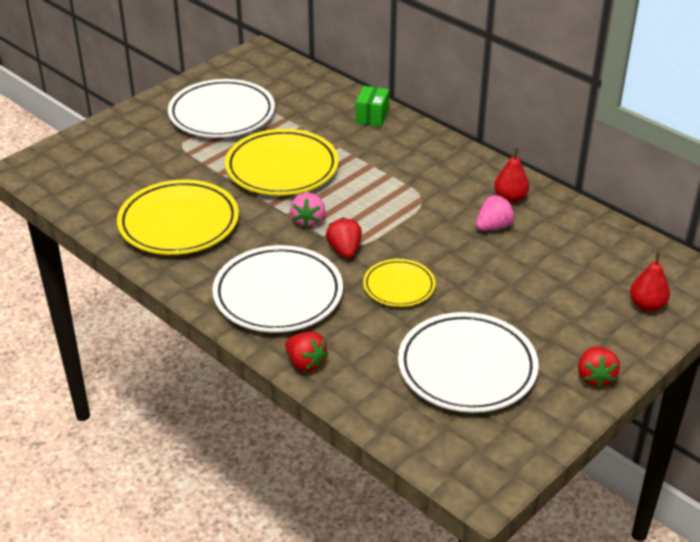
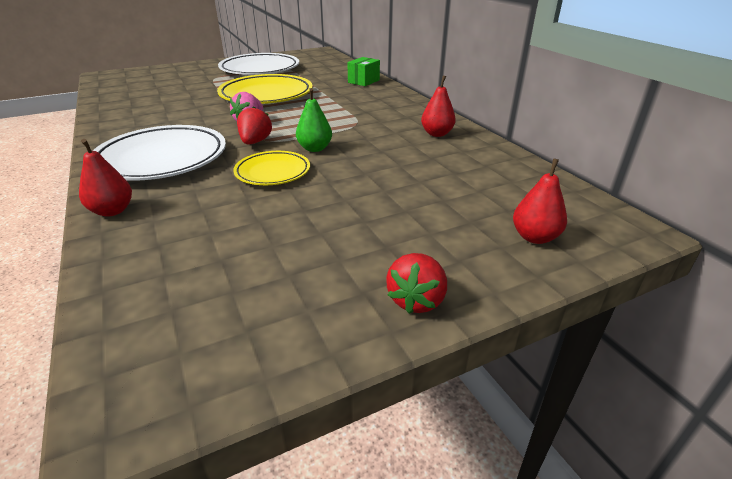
camera: 20 degrees right, 5 degrees down
(179, 223) = (153, 110): yellow plate -> none
(305, 363) = (112, 211): red strawberry -> red pear
(410, 246) = (315, 148): none -> green pear
(467, 368) = (265, 252): white plate -> none
(493, 227) = (404, 148): pink strawberry -> none

